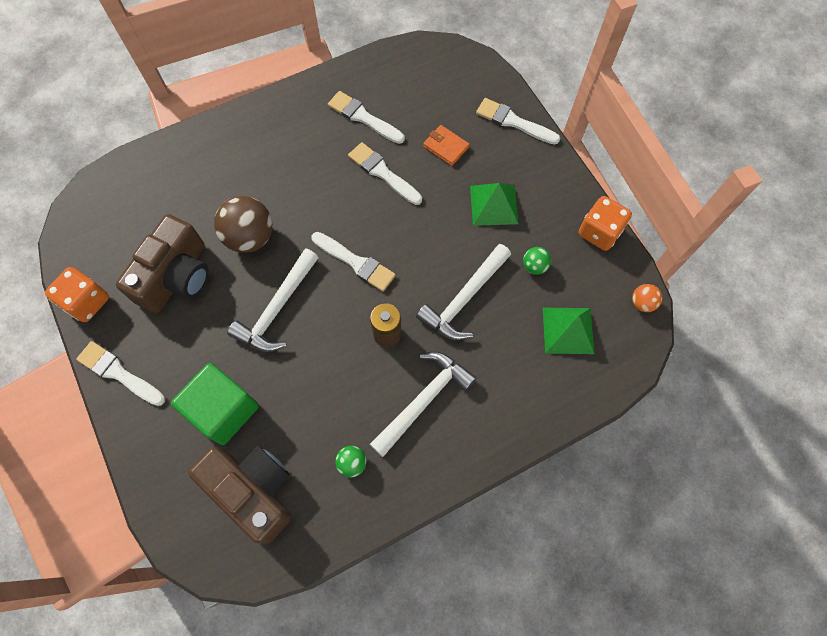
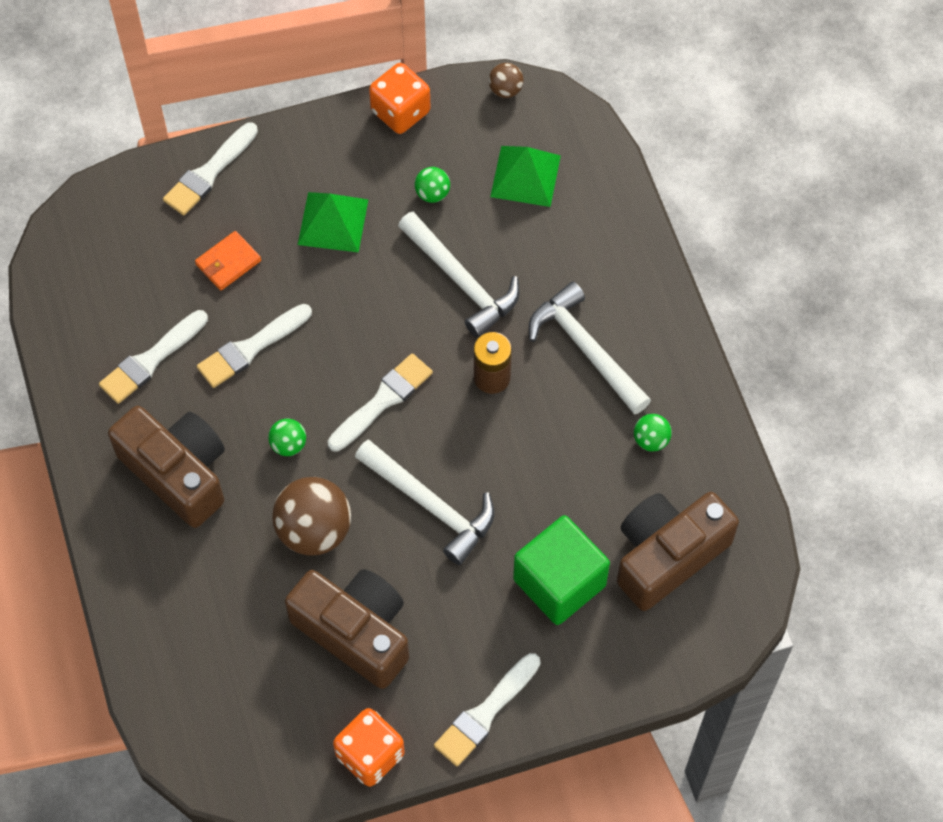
camera: 80 degrees left, 5 degrees down
(283, 149) = (178, 472): none -> brown camera
(312, 209) = (288, 445): none -> green ball
(642, 303) = (505, 90): orange ball -> brown ball

